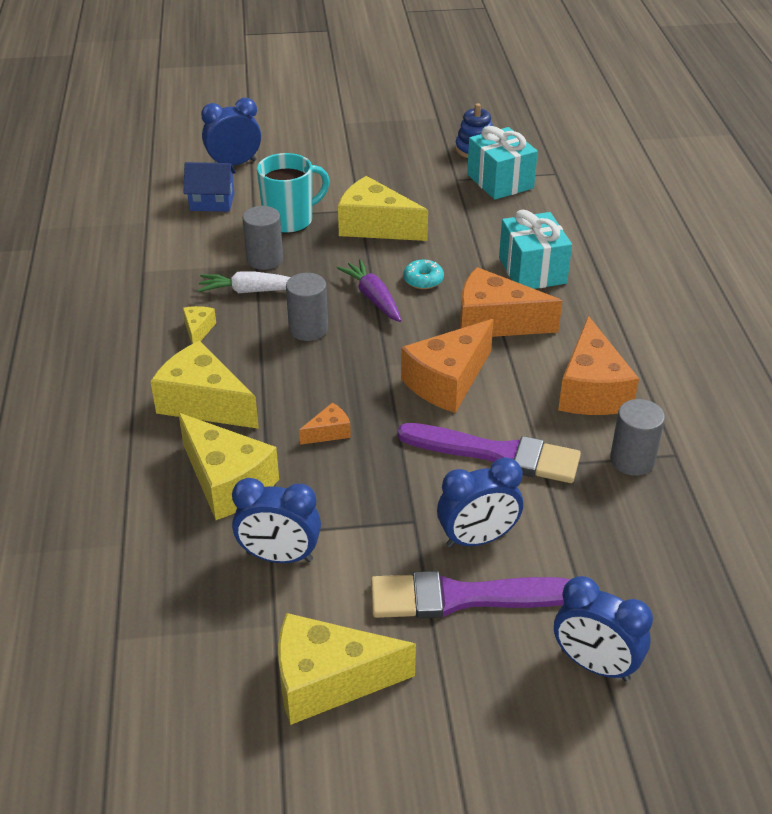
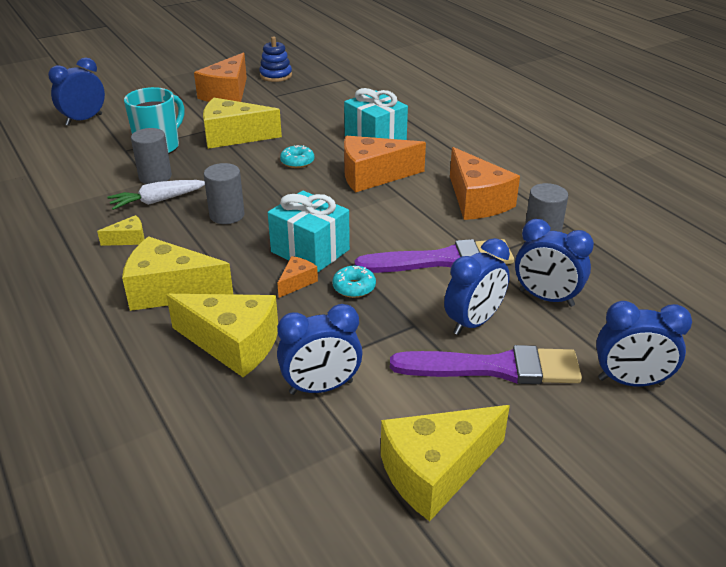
camera: 25 degrees left, 5 degrees down
(198, 330) = (129, 239): yellow cheese -> yellow cheese turned 90 degrees clockwise
(212, 202) = (81, 148): blue house -> none
(373, 298) = (266, 182): purple carrot -> none
(382, 457) = (354, 287): none -> turquoise donut
(447, 381) = (366, 222): orange cheese -> orange cheese (227, 94)
(462, 597) = (495, 368): purple brush -> purple brush turned 150 degrees counterclockwise
(500, 181) = (309, 91): turquoise gift -> turquoise gift (310, 251)
(578, 537) = (546, 298): none -> blue clock

